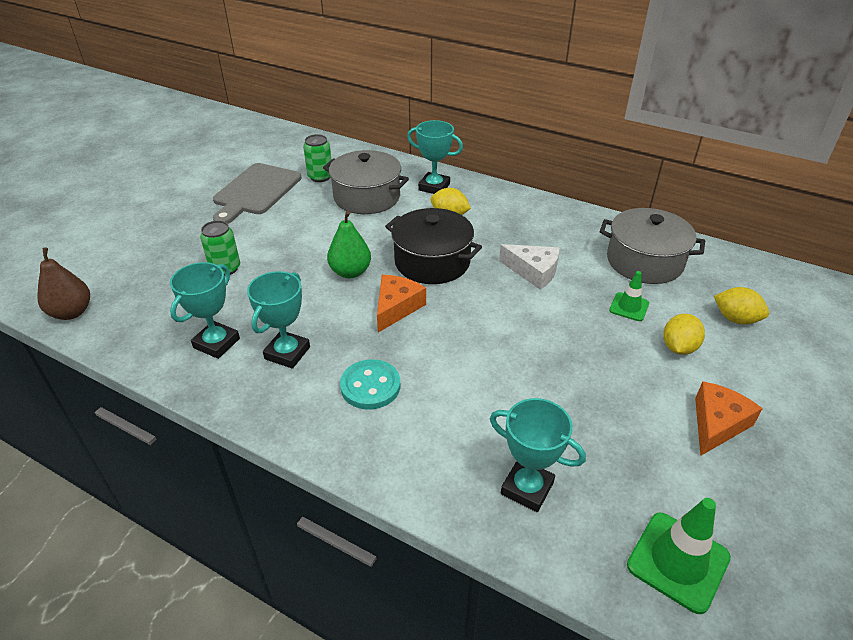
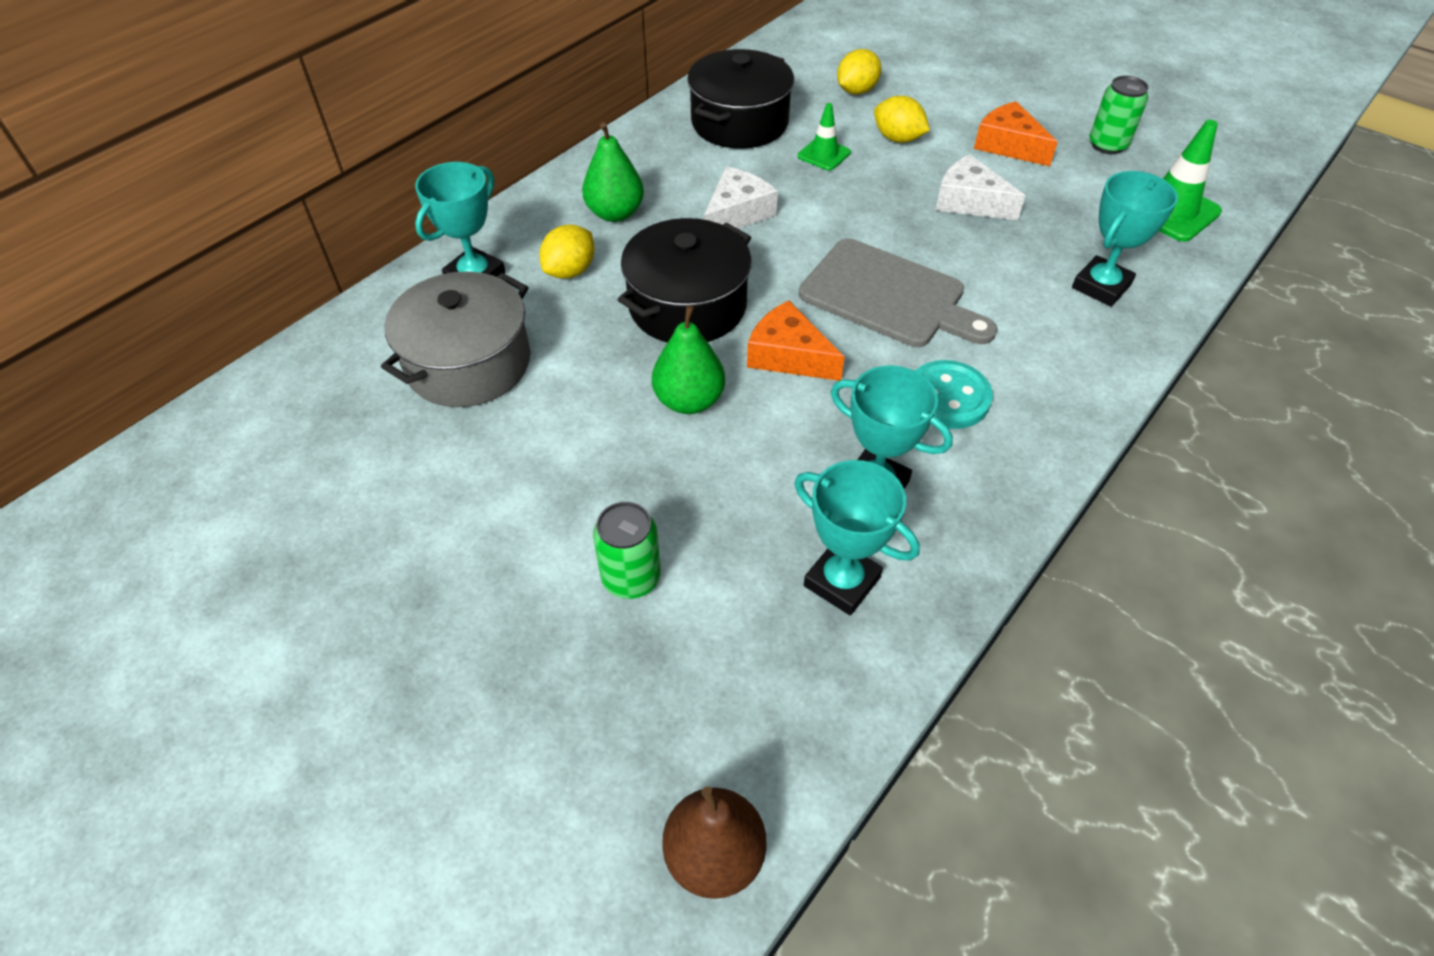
camera: 80 degrees left, 10 degrees up
(255, 191) = (364, 534): grey cutting board -> grey cutting board (888, 296)
(320, 177) = (359, 425): green can -> green can (1107, 145)
(510, 223) = (615, 213): none -> green pear
(610, 396) = (969, 202): none -> white cheese
(644, 261) = (739, 122): grey pot -> black pot

